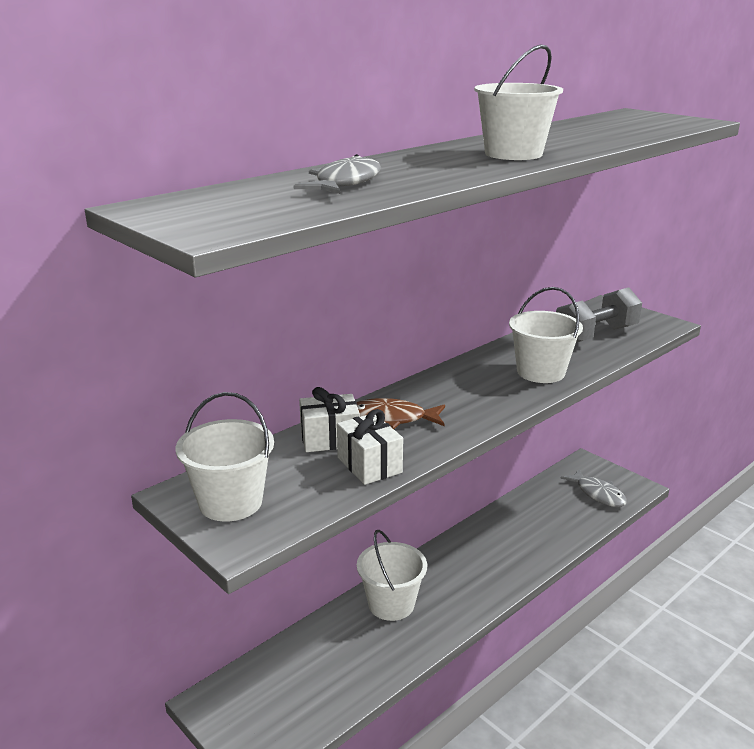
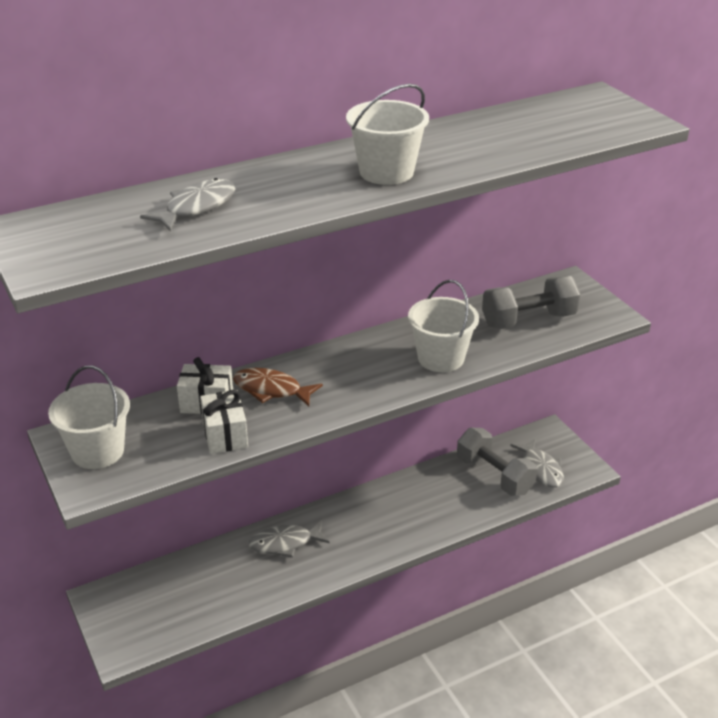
camera: 15 degrees right, 10 degrees up
(391, 604) = (285, 543): white bucket -> grey fish
(560, 506) = (494, 475): none -> grey dumbbell

